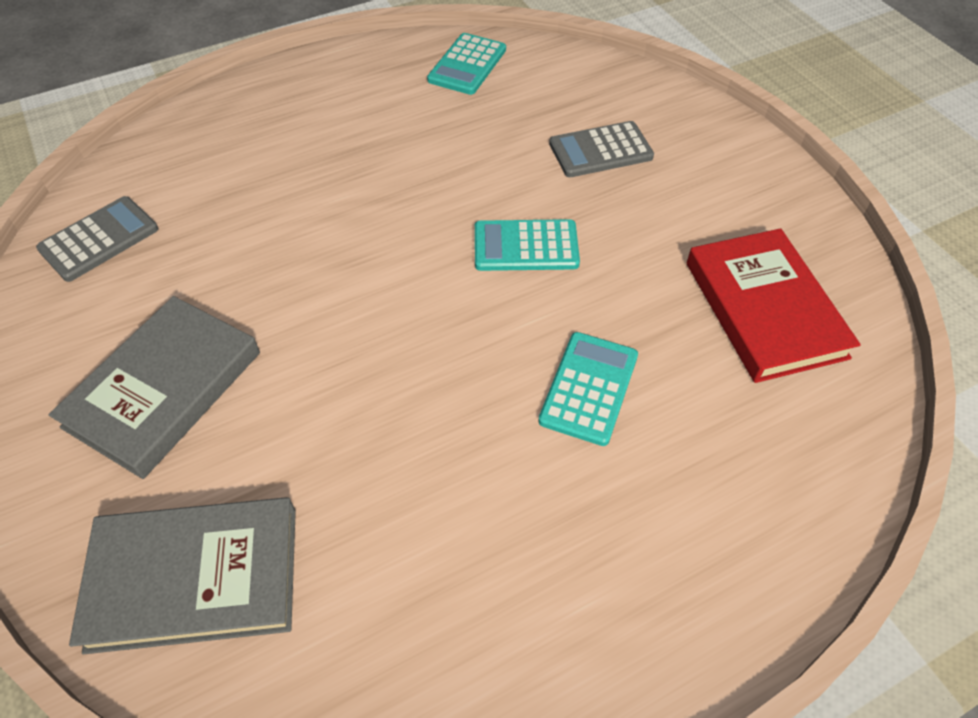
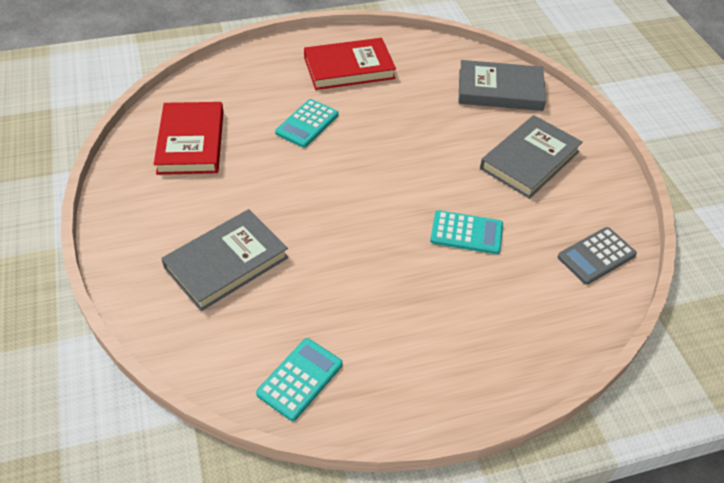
camera: 170 degrees left, 5 degrees down
(526, 246) = (311, 200): turquoise calculator -> turquoise calculator (466, 233)
(559, 572) = (349, 68): none -> red book
(600, 150) = (226, 262): grey calculator -> grey book

